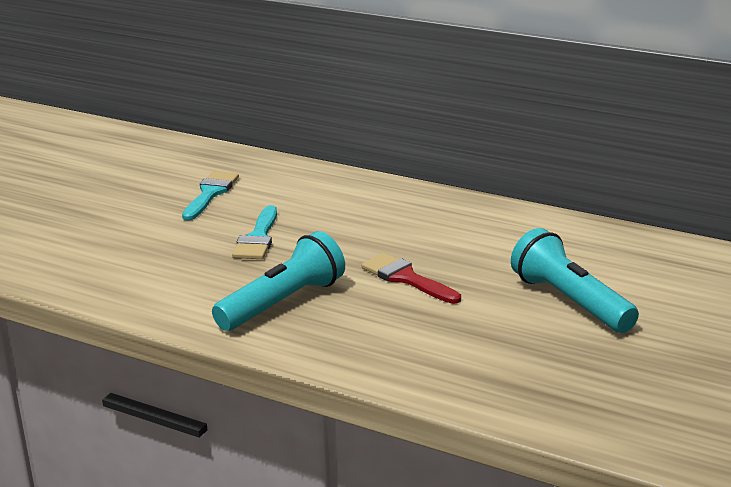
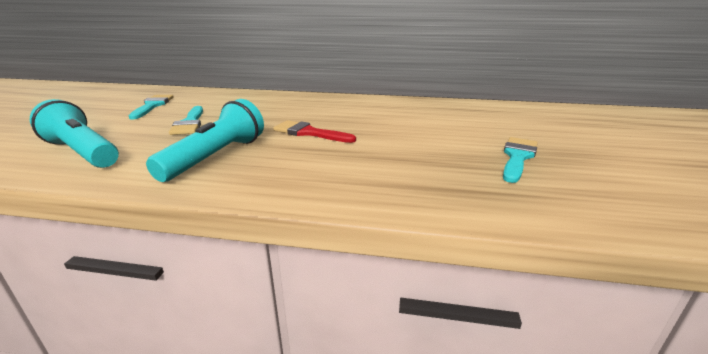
camera: 20 degrees left, 0 degrees up
(570, 302) = (429, 133): turquoise flashlight -> turquoise flashlight (82, 152)
(652, 360) = (517, 157): none -> turquoise brush

